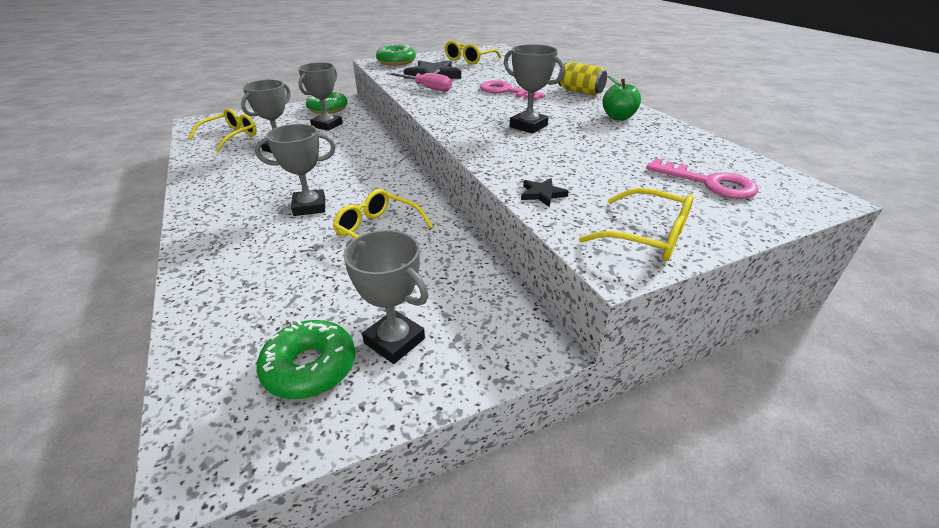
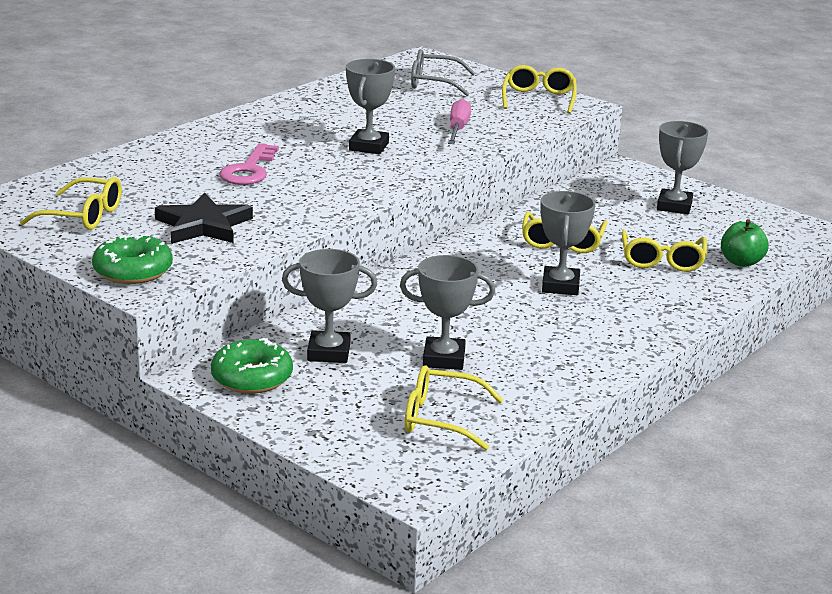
camera: 115 degrees left, 10 degrees down
(288, 273) = (662, 260): none -> yellow glasses
(309, 207) = (560, 286): grey trophy -> grey trophy turned 45 degrees clockwise
(310, 367) = (727, 224): green donut -> none
(426, 88) = (272, 218): pink screwdriver -> pink screwdriver (458, 129)
(542, 194) = (515, 129): black star -> none
(580, 91) = (218, 133): yellow can -> none
(618, 117) = (302, 112): green apple -> green apple (741, 262)
(709, 183) = (433, 83): pink key -> grey glasses

